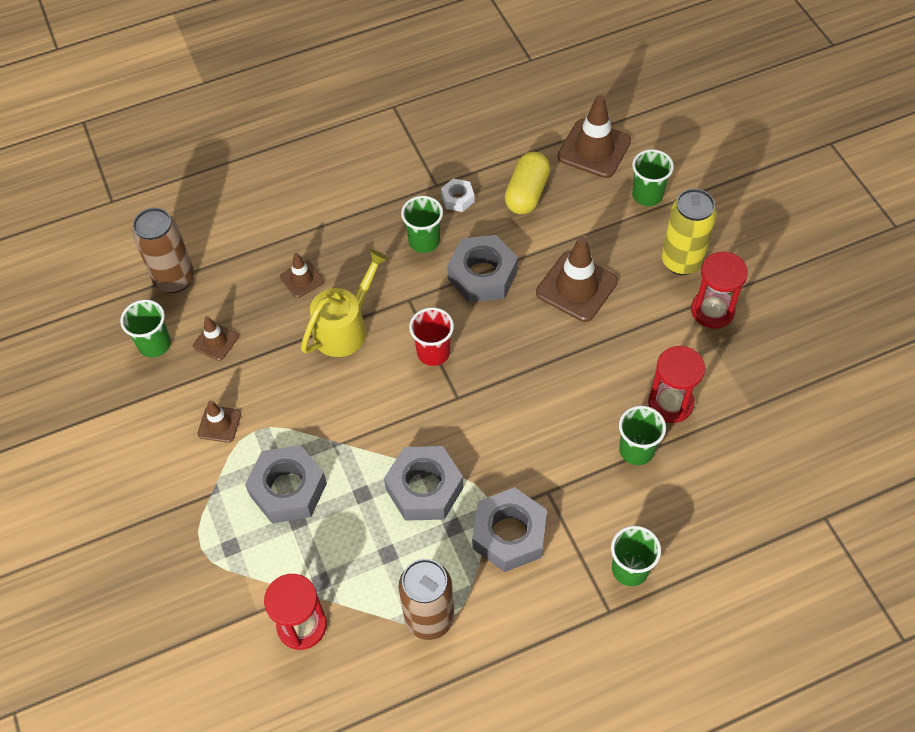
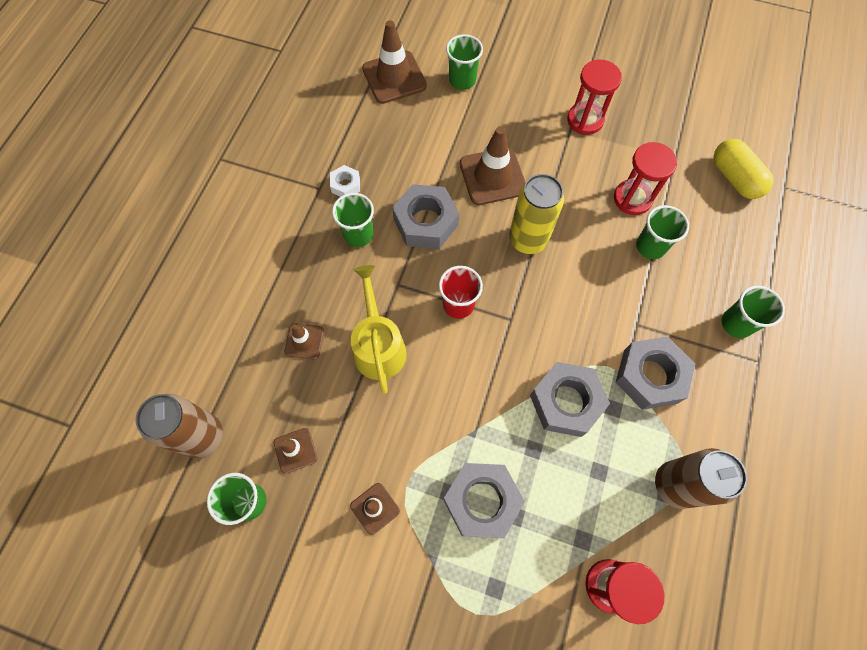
camera: 50 degrees left, 10 degrees up
(527, 193) = (387, 142): yellow capsule -> yellow capsule (734, 178)
(681, 261) = (532, 105): yellow can -> yellow can (527, 240)

